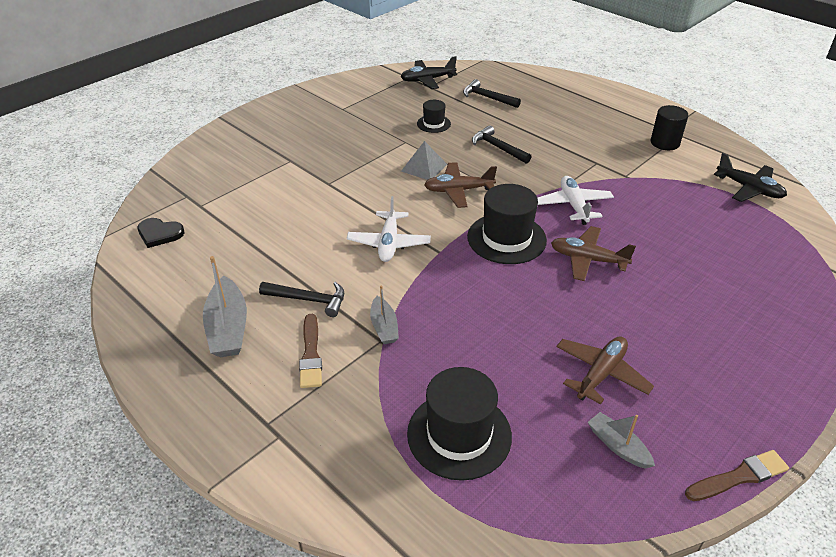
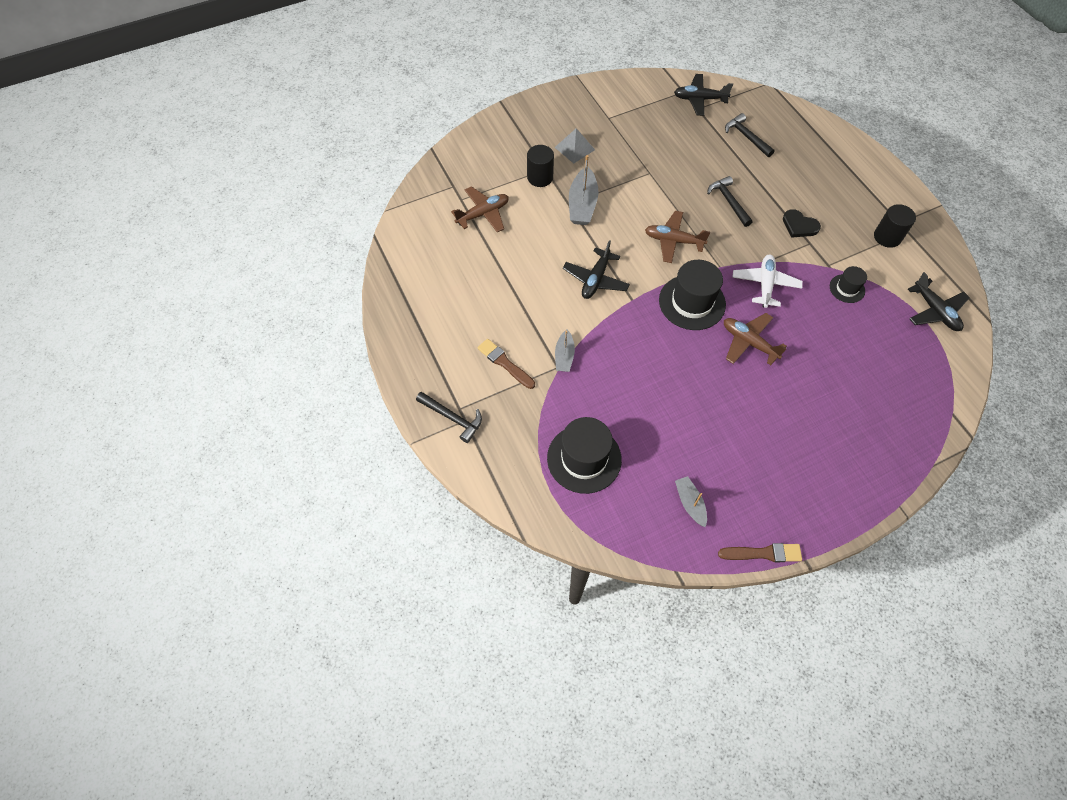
camera: 20 degrees right, 20 degrees up
(159, 234) = (424, 220): black heart -> black heart (799, 225)
(228, 328) = (453, 322): grey boat -> grey boat (582, 204)
(287, 168) = (540, 177): none -> black cylinder
(309, 300) = (517, 315): black hammer -> black hammer (453, 418)
(311, 354) = (504, 363): brown brush -> brown brush turned 120 degrees clockwise
(389, 243) = (595, 279): white plane -> black plane
(424, 167) = (654, 207): grey pyramid -> grey pyramid (574, 148)
(433, 124) = (683, 157): black hat -> black hat (847, 288)
(601, 374) = (707, 445): brown plane -> brown plane (483, 214)

